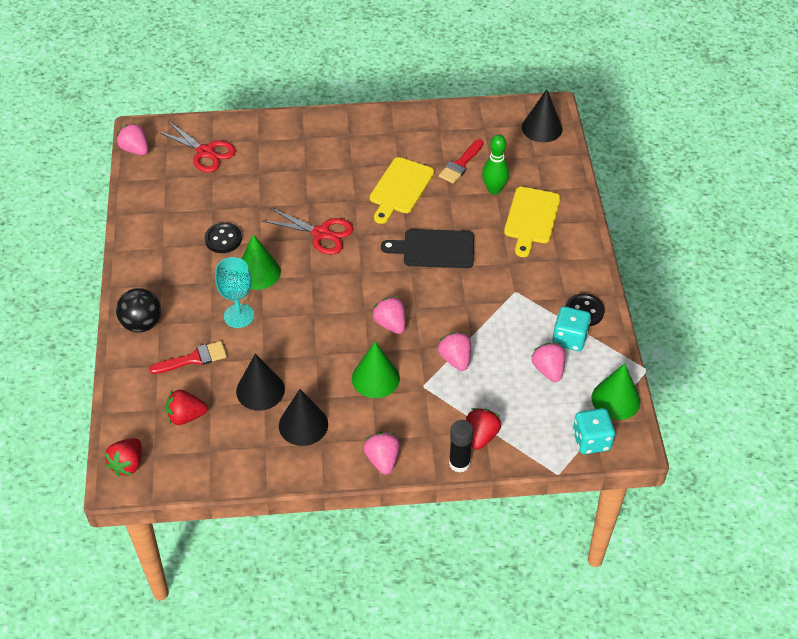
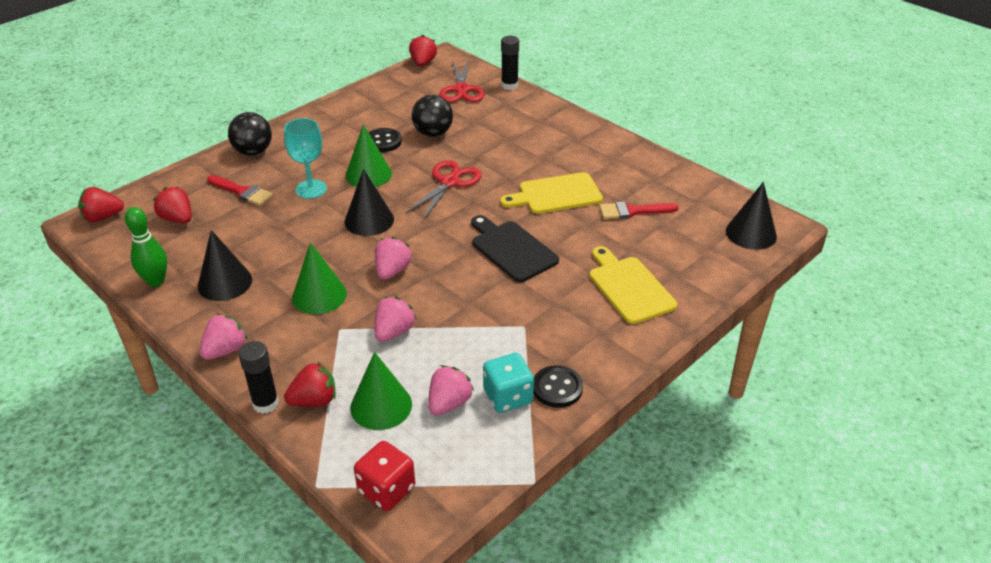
camera: 50 degrees right, 10 degrees down
(135, 149) = (423, 63): pink strawberry -> red strawberry
(234, 123) = (509, 85): none -> black glue stick
(246, 205) = (433, 133): none -> black ball
(260, 390) = (241, 240): black cone -> black cone (369, 220)
(321, 233) = (449, 182): red scissors -> red scissors turned 135 degrees counterclockwise
(494, 189) = (631, 246): green bowling pin -> green bowling pin (156, 281)
(531, 218) = (629, 287): yellow cutting board -> yellow cutting board turned 90 degrees clockwise
(591, 440) = (386, 489): turquoise dice -> red dice
(615, 399) = (464, 479): green cone -> green cone (381, 406)

